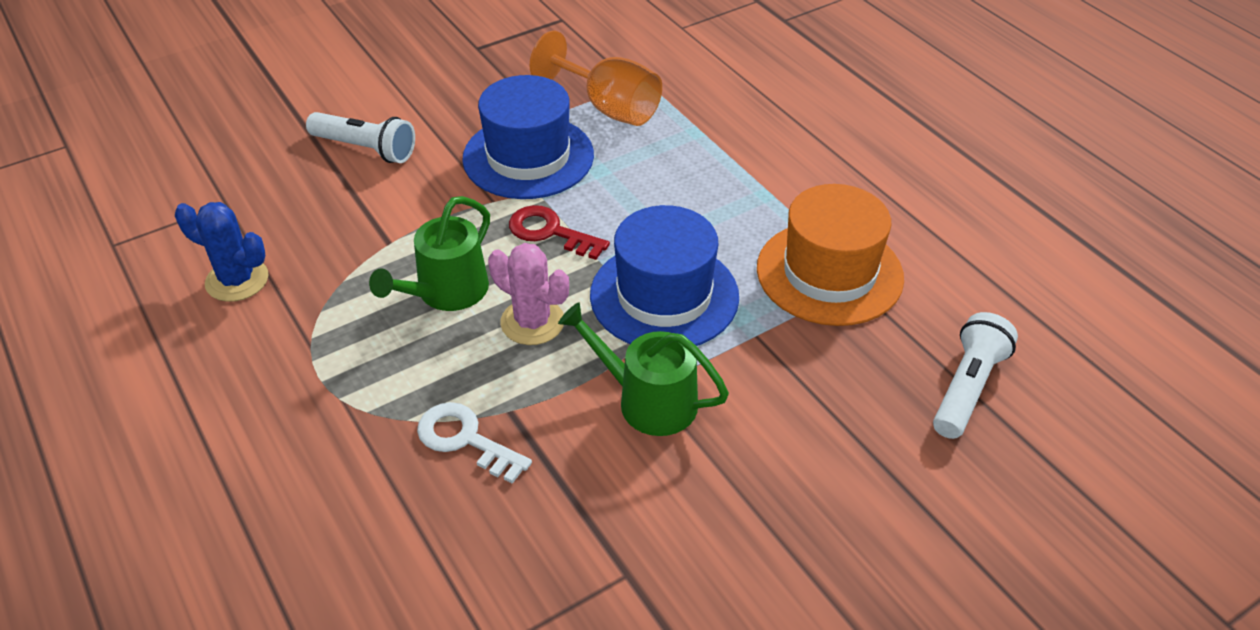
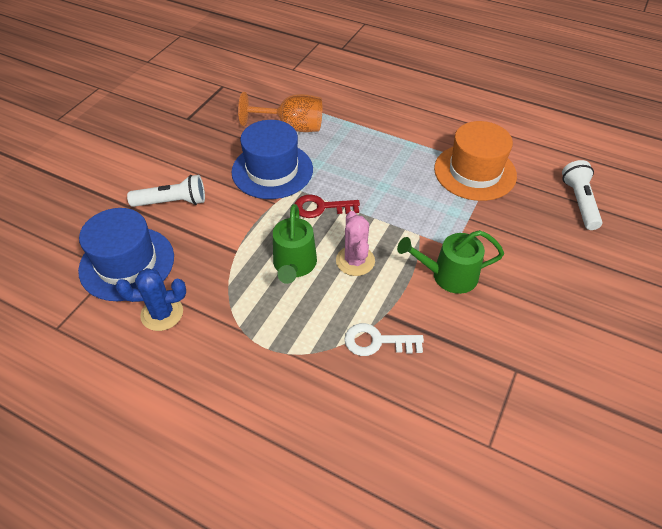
camera: 30 degrees left, 5 degrees up
(532, 322) = (355, 261): pink cactus -> pink cactus turned 75 degrees clockwise
(664, 296) = (409, 217): blue hat -> blue hat (127, 263)

